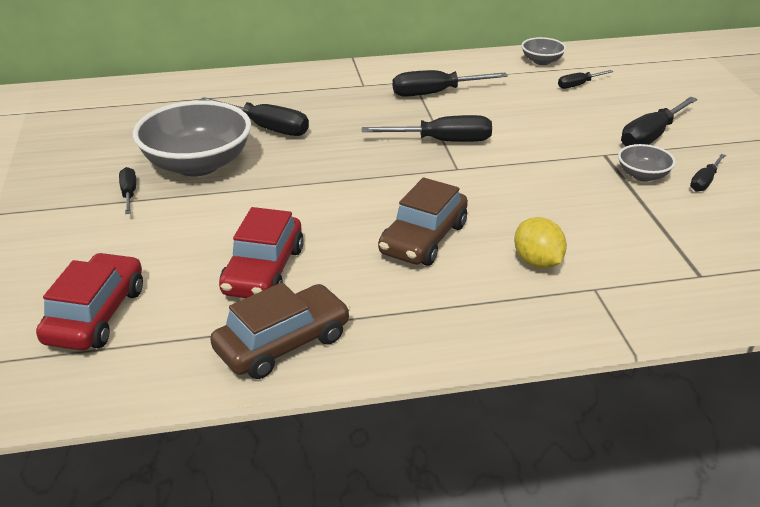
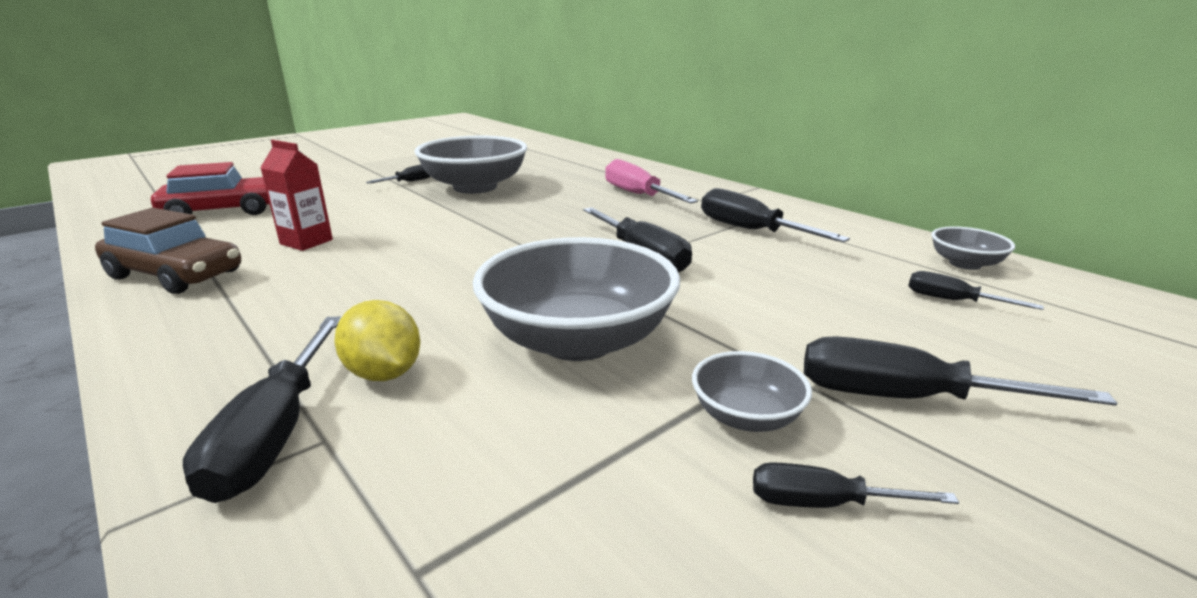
camera: 60 degrees right, 10 degrees down
(264, 271) = (306, 242): red car -> red carton
(266, 128) = (565, 191): black screwdriver -> black screwdriver (276, 432)
(316, 103) = (638, 195): none -> pink screwdriver
(423, 239) = (404, 292): brown car -> none
(537, 262) = (384, 373): yellow lemon -> yellow lemon turned 75 degrees counterclockwise
(542, 195) = (578, 340): none -> grey bowl

